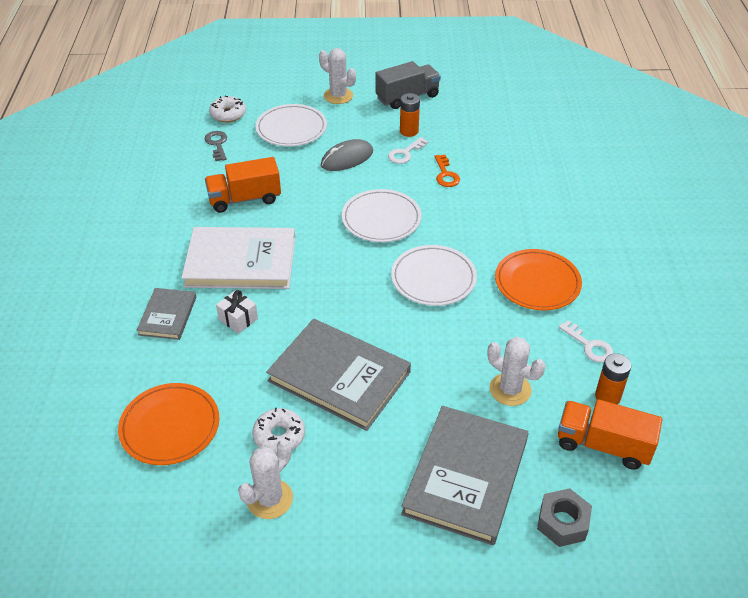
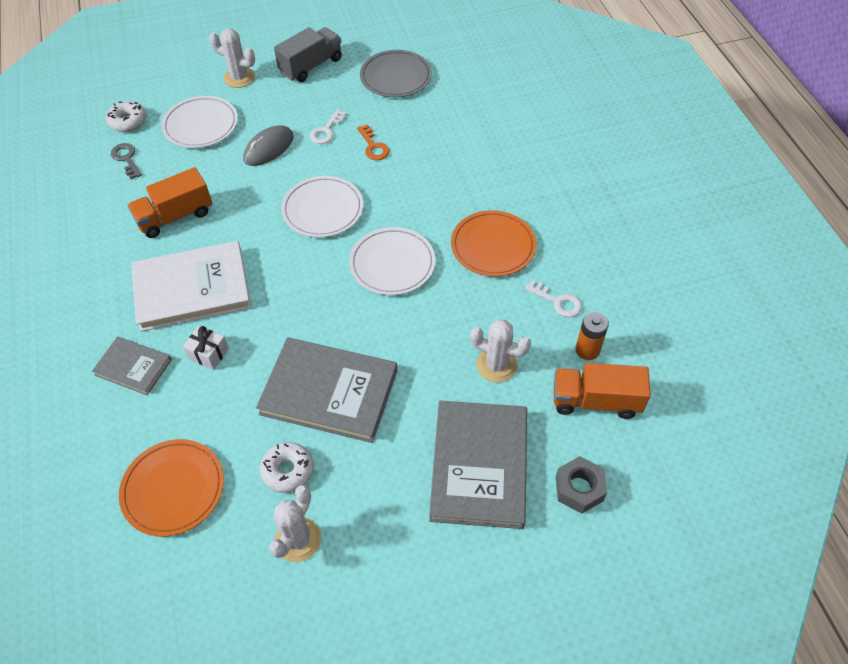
camera: 15 degrees left, 10 degrees up
(167, 316) = (133, 367): grey book -> grey book turned 60 degrees counterclockwise
(409, 131) = (323, 105): orange battery -> none
(485, 120) = (396, 77): none -> grey plate

